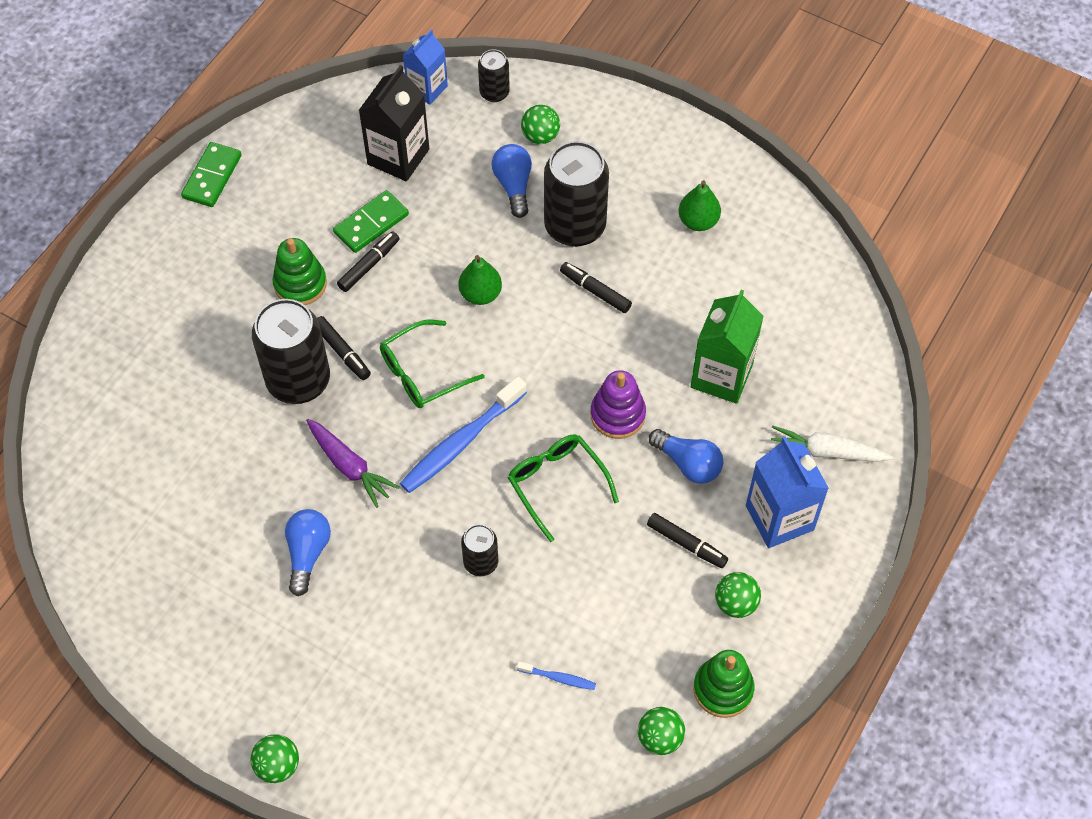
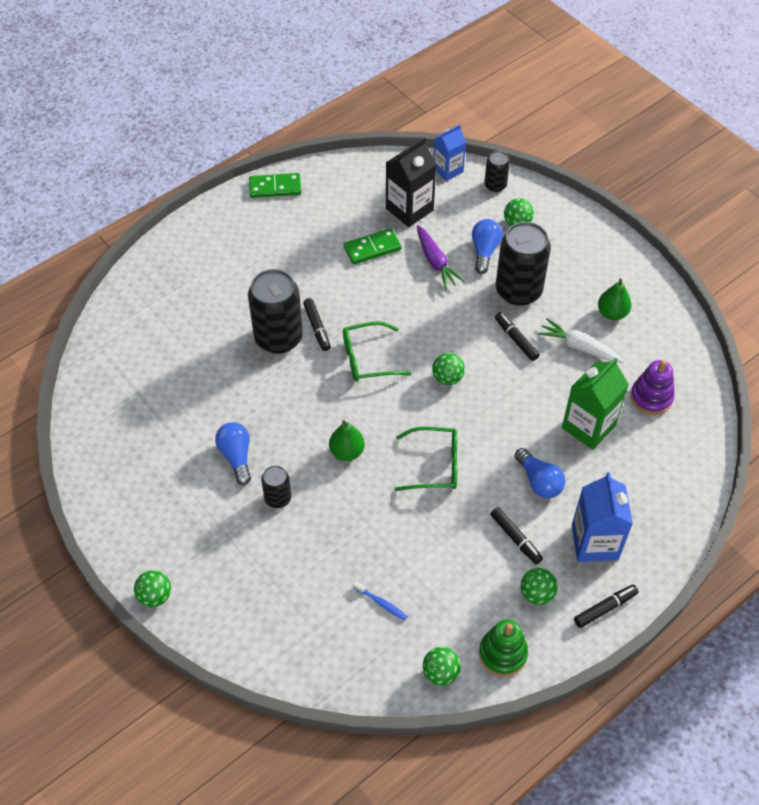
camera: 20 degrees right, 5 degrees down
(212, 176) = (275, 187): green domino -> green domino turned 45 degrees clockwise
(300, 284) = (306, 274): green stacking toy -> none
(307, 553) = (236, 456): blue light bulb -> blue light bulb turned 45 degrees counterclockwise
(349, 466) = (290, 406): purple carrot -> purple carrot (435, 262)
(369, 265) = (359, 275): black marker -> black marker (605, 608)
(460, 442) = (376, 414): blue toothbrush -> none
(480, 294) = (431, 317): green pear -> green pear (347, 452)
(481, 562) = (357, 502): black can -> black can (278, 498)
(530, 367) = (447, 378): none -> green ball
(557, 484) = (435, 465): green glasses -> green glasses turned 105 degrees clockwise
(617, 415) = (499, 430): purple stacking toy -> purple stacking toy (651, 397)
(827, 452) = (650, 506): white carrot -> white carrot (579, 347)

